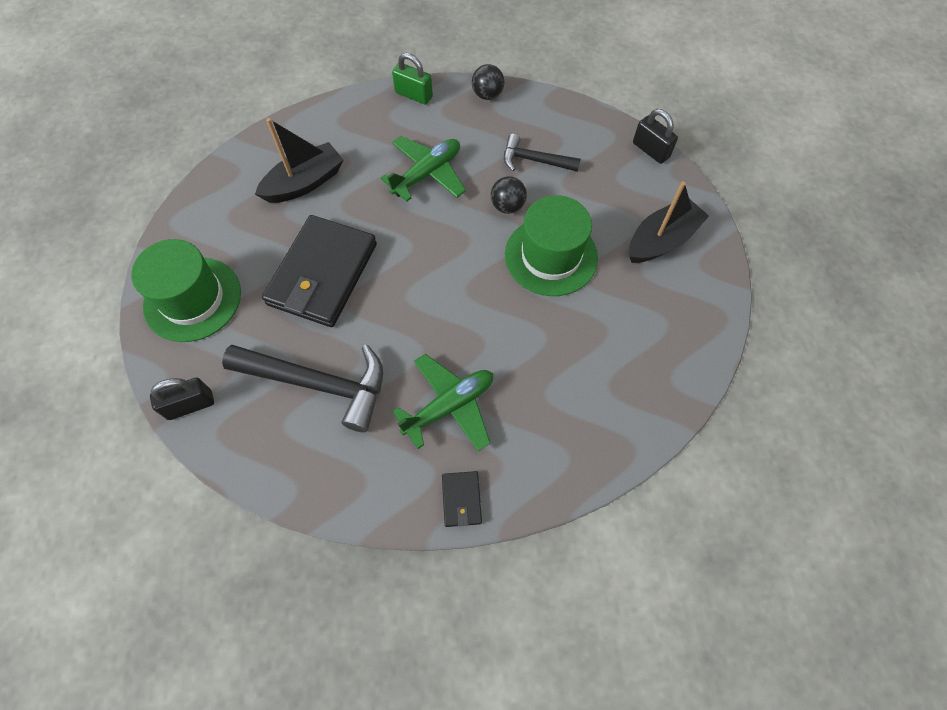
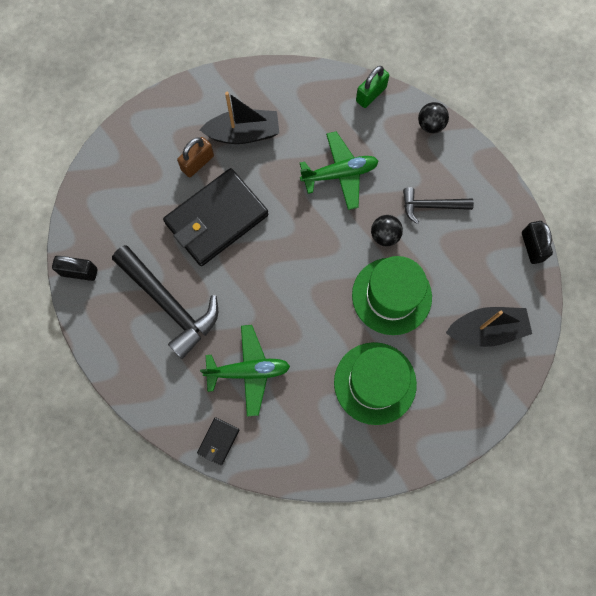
camera: 30 degrees right, 10 degrees up
(192, 299) = (118, 190): green hat -> green hat (375, 383)
(270, 231) = (197, 163): none -> brown padlock
(413, 95) = (371, 94): green padlock -> green padlock turned 75 degrees clockwise
(534, 160) = (431, 206): black hammer -> black hammer turned 45 degrees counterclockwise

